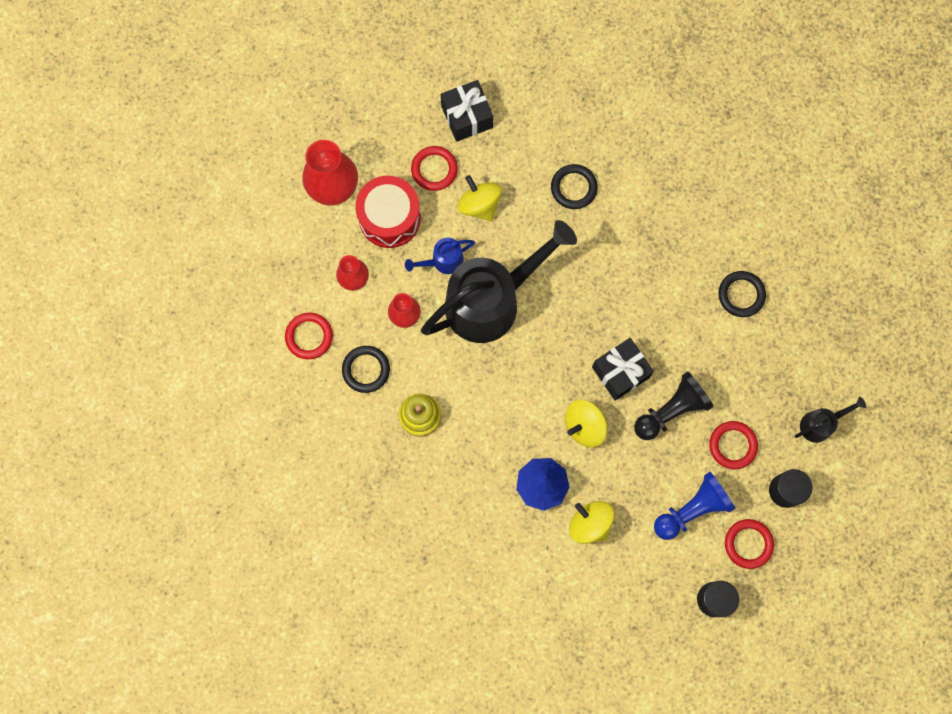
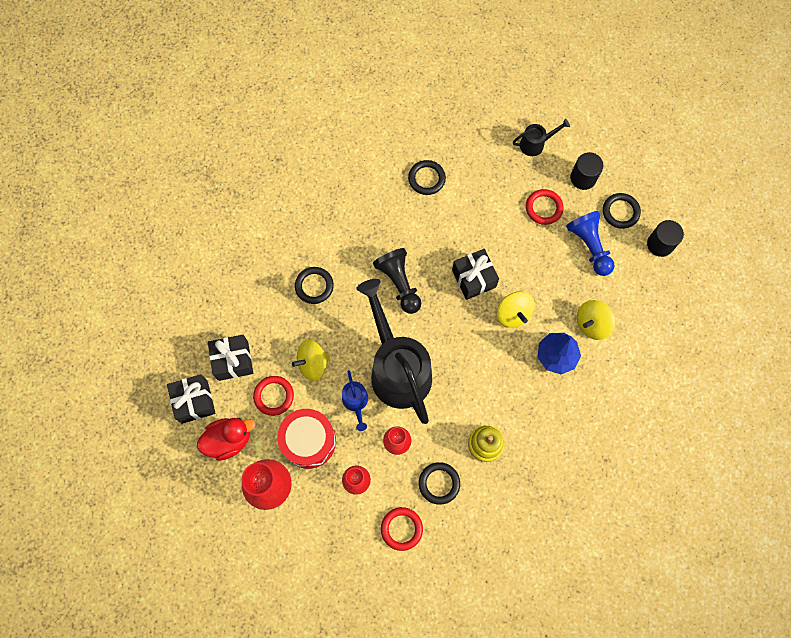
camera: 80 degrees left, 5 degrees down
(376, 132) = (229, 440): none -> red duck
(413, 86) = (194, 401): none -> black gift
(671, 410) = (510, 246): black pawn -> black pawn (399, 283)
(748, 544) = (620, 212): red ring -> black ring
(820, 424) = (536, 144): black watering can -> black watering can turned 90 degrees clockwise

